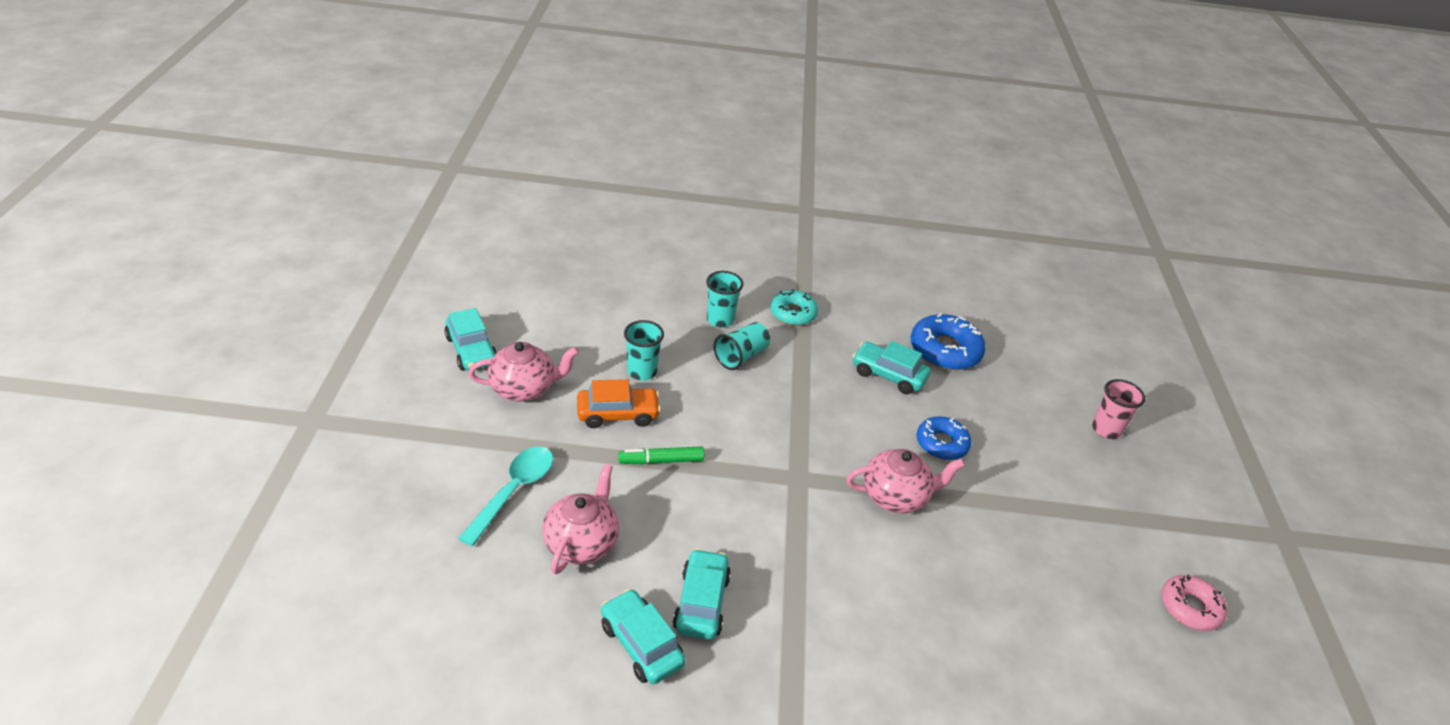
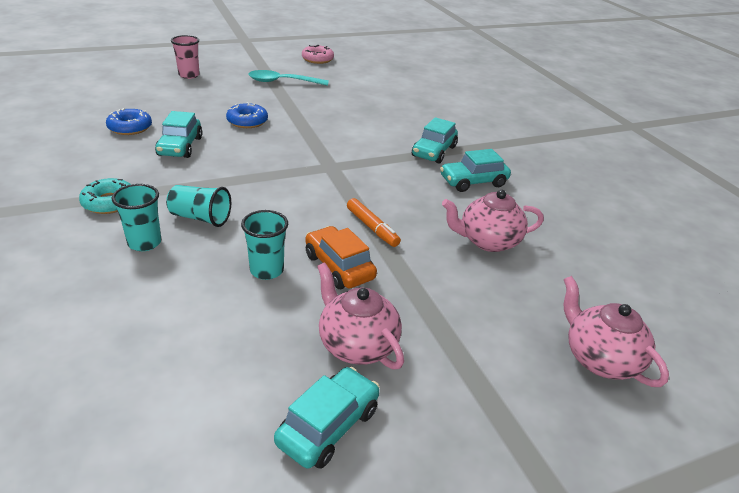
camera: 115 degrees left, 5 degrees down
(513, 491) = (484, 295): turquoise spoon -> turquoise spoon (282, 82)
(641, 644) = (526, 195): turquoise car -> turquoise car (434, 151)
(661, 460) = (372, 228): green marker -> orange marker
(896, 496) = (314, 131): pink teapot -> pink teapot (599, 359)
(945, 350) = (130, 127): blue donut -> blue donut, size x0.66

